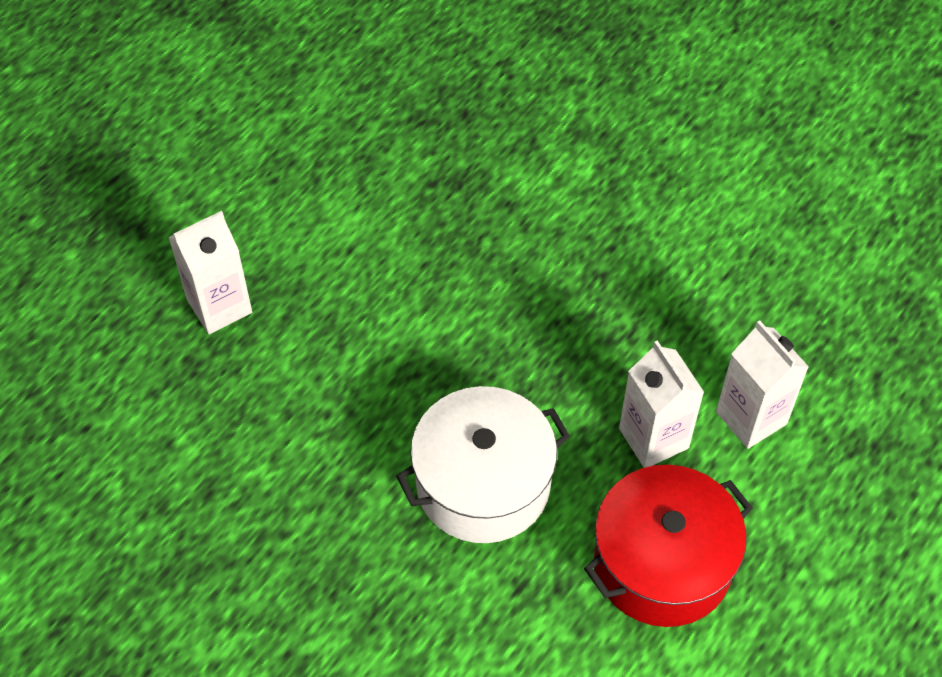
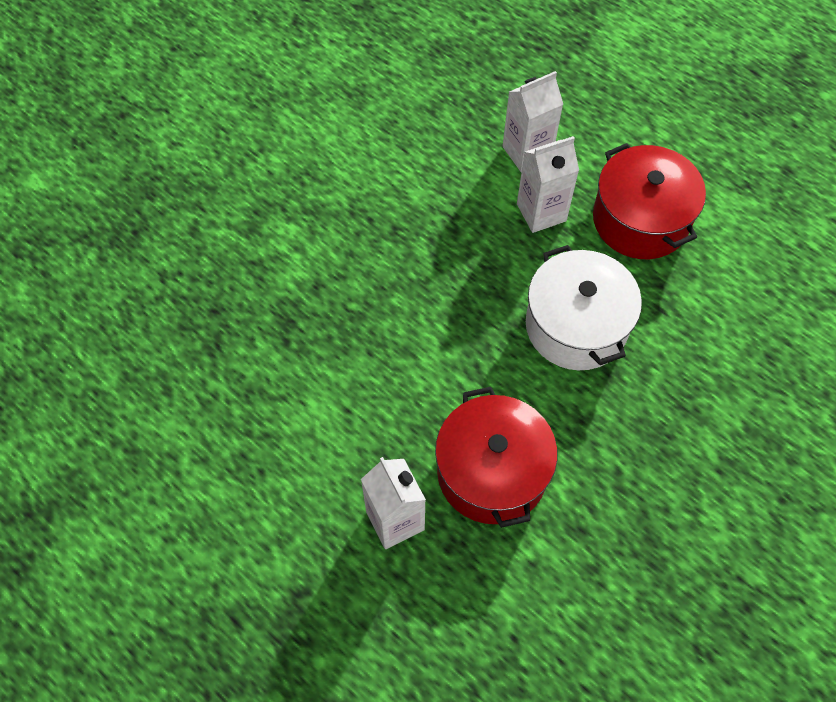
camera: 85 degrees left, 5 degrees up
(279, 397) = (492, 472): none -> red pot

